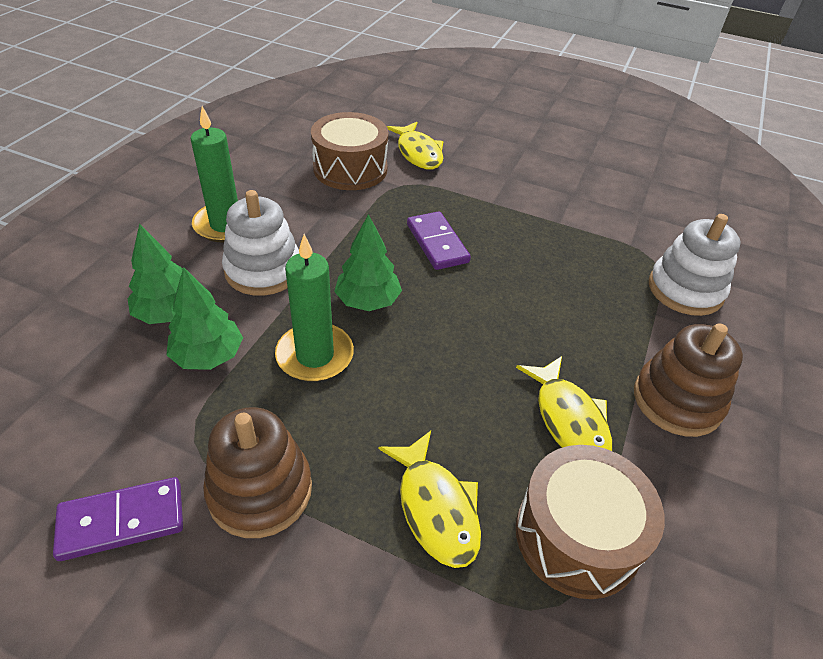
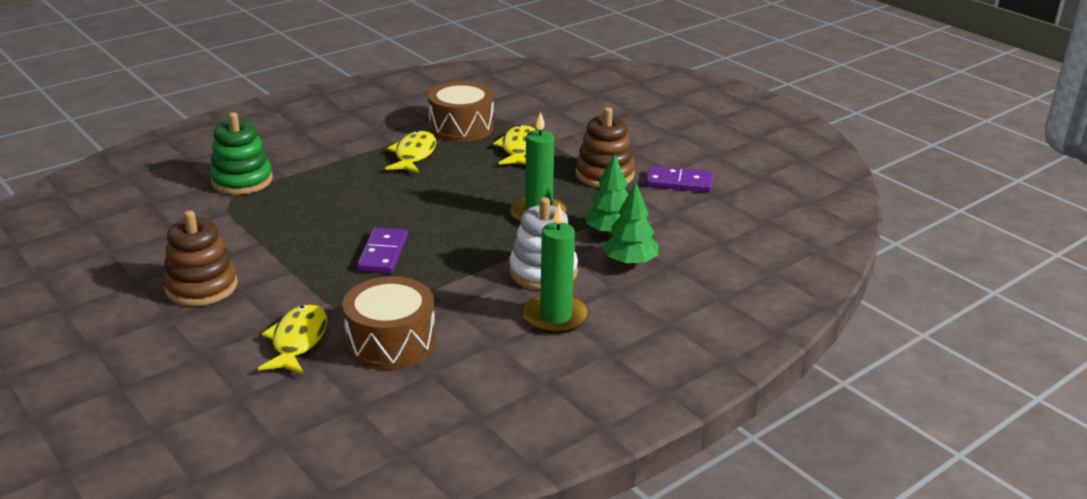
camera: 150 degrees left, 15 degrees down
(368, 301) = (477, 232): green tree -> none
(677, 400) = (342, 145): brown stacking toy -> brown stacking toy (201, 287)
(685, 290) = (242, 180): white stacking toy -> green stacking toy

